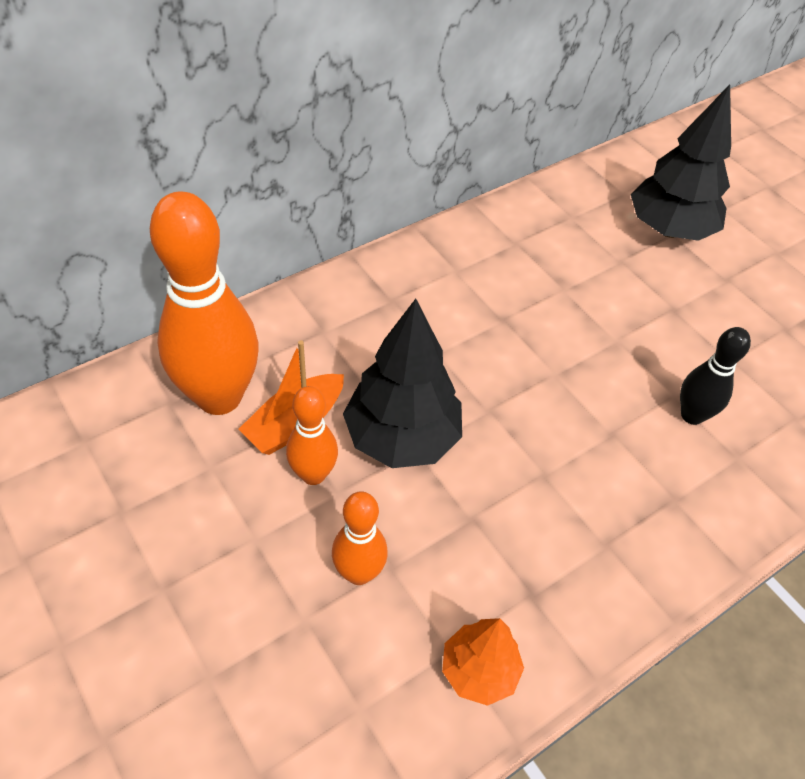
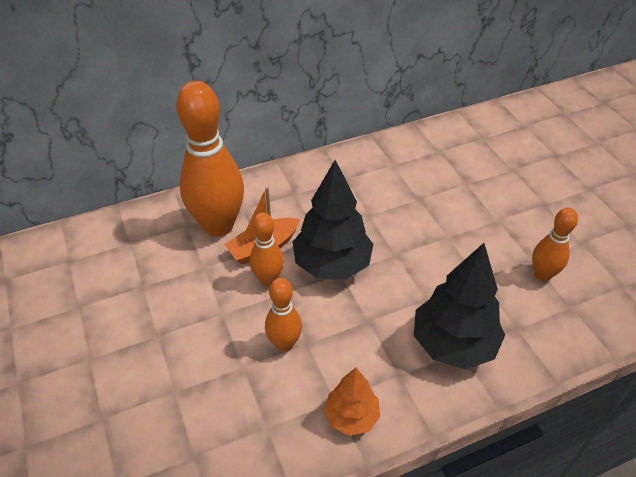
camera: 15 degrees right, 5 degrees down
(669, 229) = (553, 152): black tree -> black tree (453, 344)
(692, 415) = (542, 275): black bowling pin -> orange bowling pin

